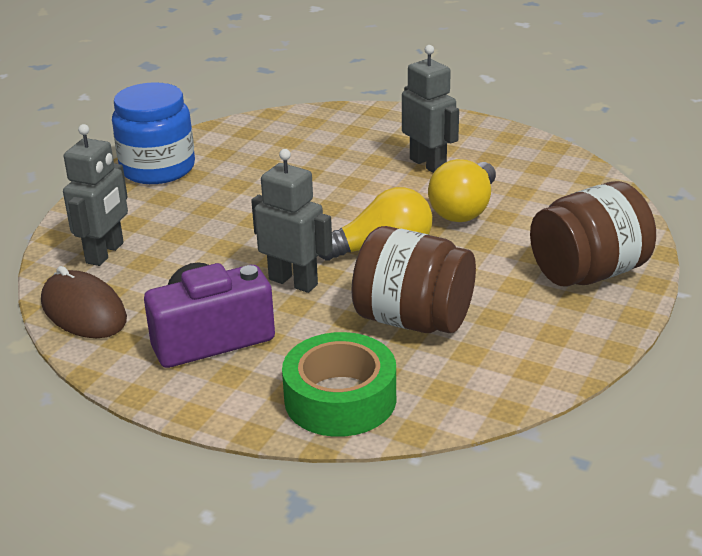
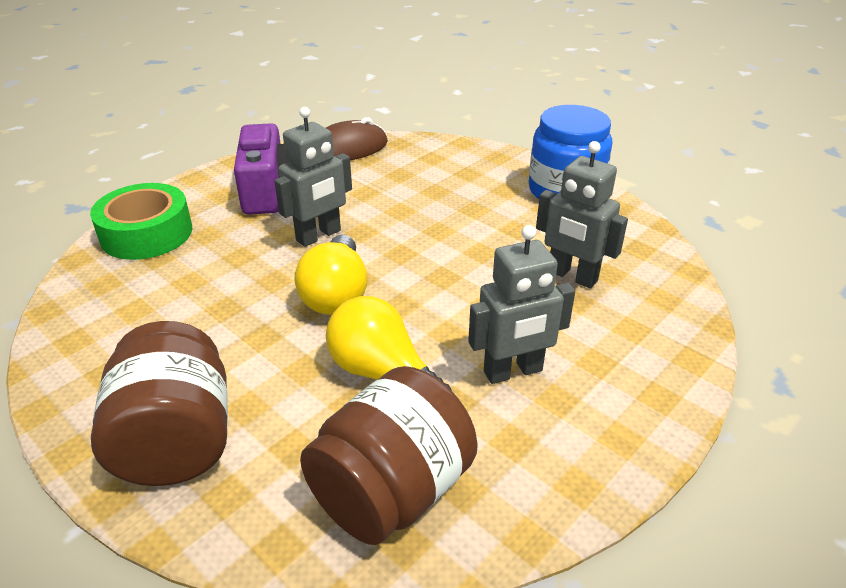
camera: 105 degrees right, 5 degrees up
(105, 253) = (423, 160): grey robot -> grey robot (572, 276)
(413, 320) = (208, 288): brown jar -> brown jar (392, 492)

